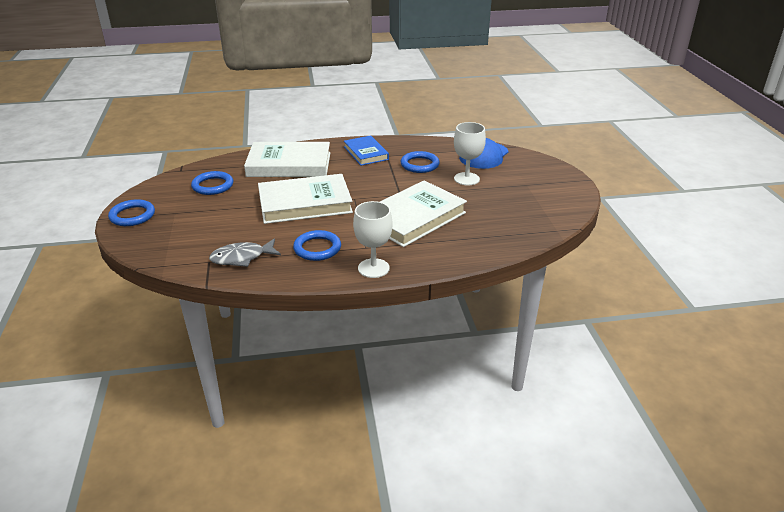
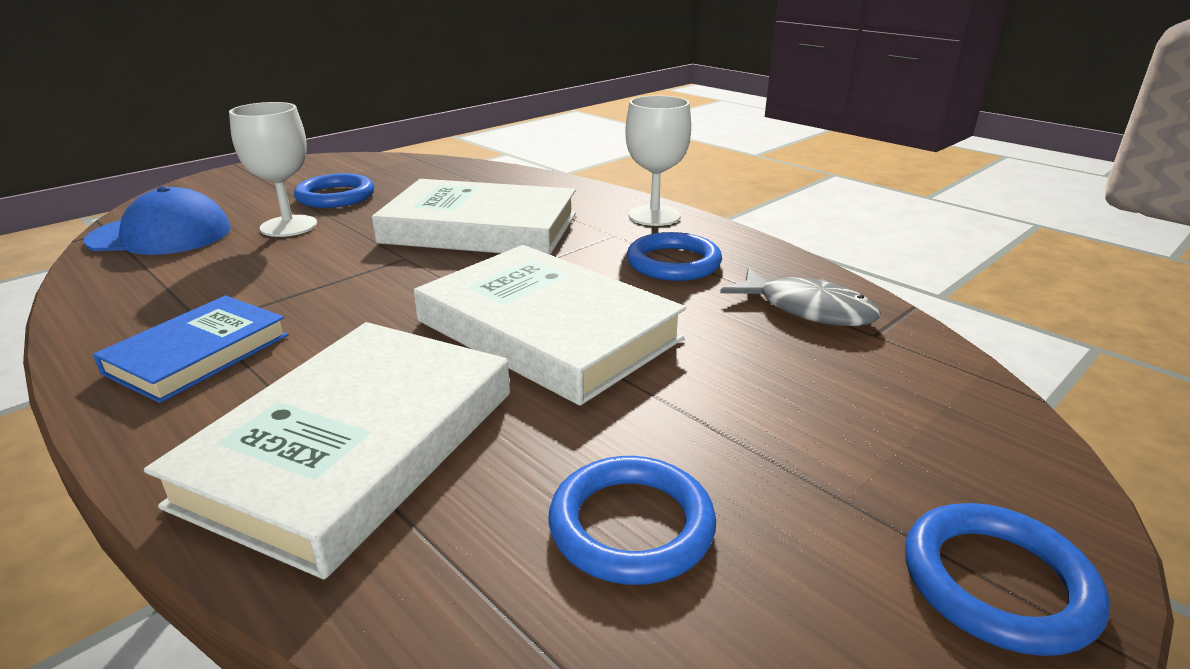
camera: 125 degrees left, 5 degrees down
(289, 164) = (353, 445): white book -> white book turned 60 degrees clockwise
(419, 165) = (243, 276): blue ring -> blue ring (335, 196)

